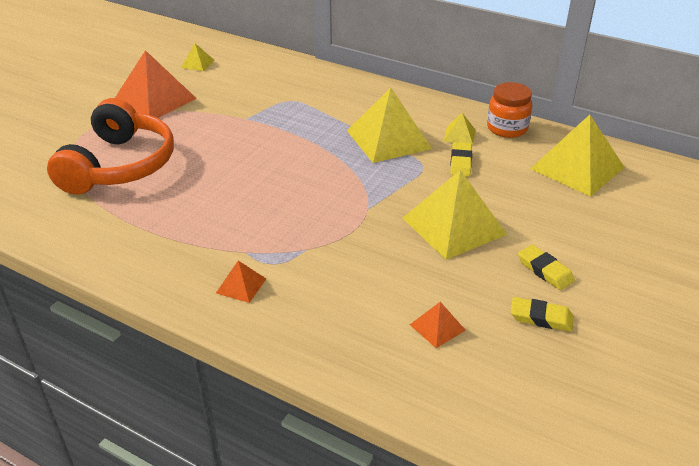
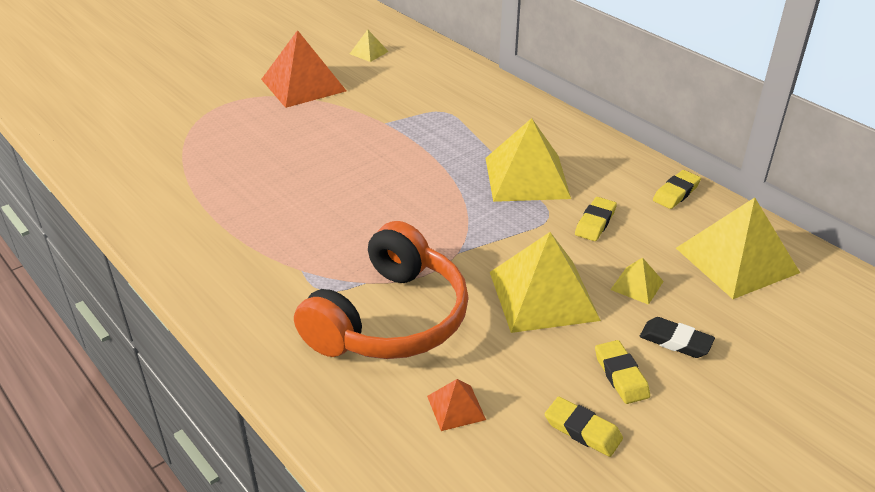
camera: 20 degrees right, 0 degrees up
(119, 165) = (231, 149): orange headphones -> orange headphones (390, 319)
(241, 285) = (276, 305): orange pyramid -> none
(459, 135) = (613, 190): yellow pyramid -> yellow pyramid (637, 285)
(507, 128) = (676, 193): orange jar -> yellow eraser
(568, 236) = (675, 341): none -> black eraser

